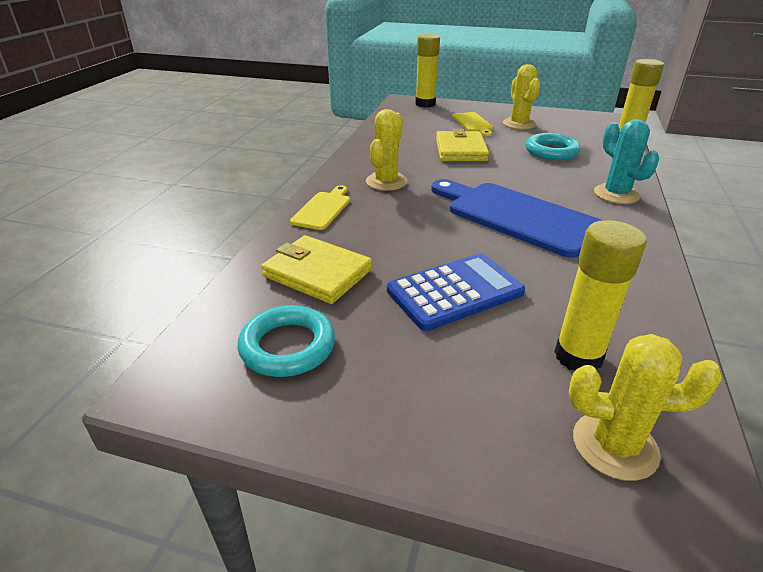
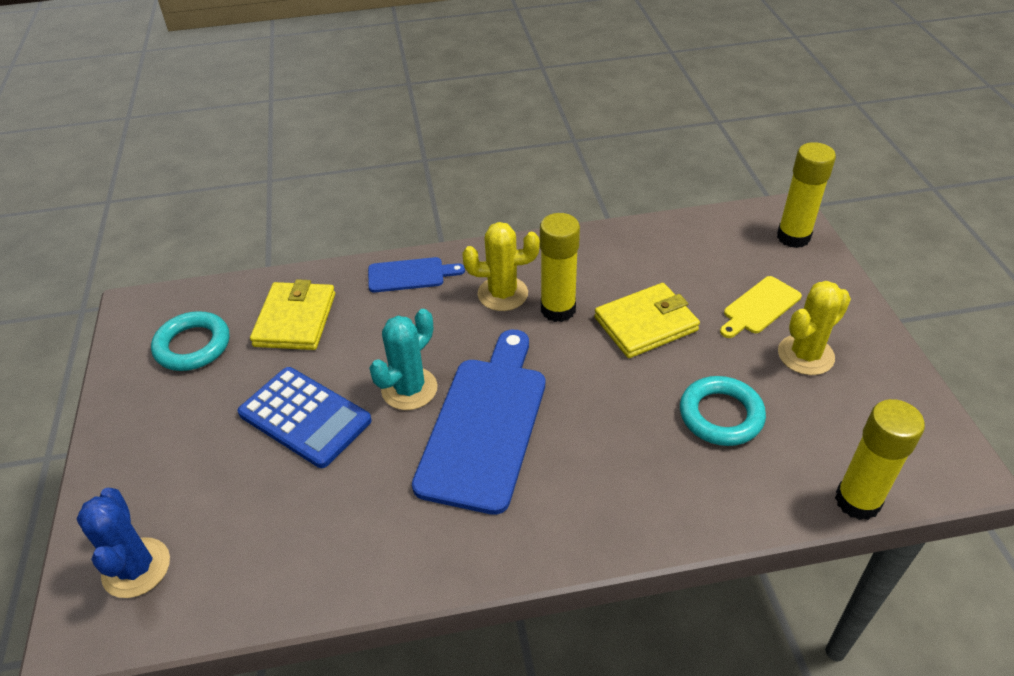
camera: 65 degrees right, 10 degrees up
(323, 209) = (410, 275): yellow cutting board -> blue cutting board
(578, 356) = (238, 527): yellow glue stick -> yellow glue stick (558, 309)
(614, 445) = (136, 568): yellow cactus -> blue cactus
(616, 194) = (615, 513): turquoise cactus -> turquoise cactus (409, 389)

